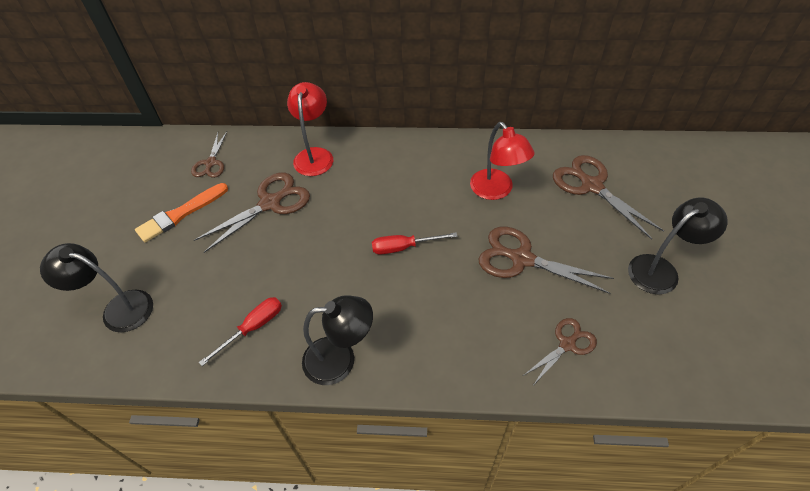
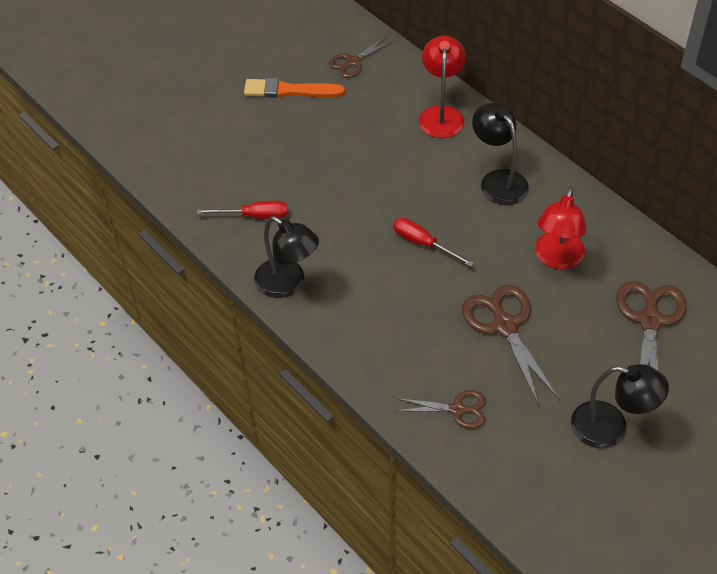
camera: 45 degrees right, 0 degrees up
(118, 308) = (184, 133): black lamp -> black lamp (498, 180)
(270, 203) = (362, 130): brown scissors -> none
(314, 155) = (441, 114): red lamp -> red lamp turned 45 degrees counterclockwise

